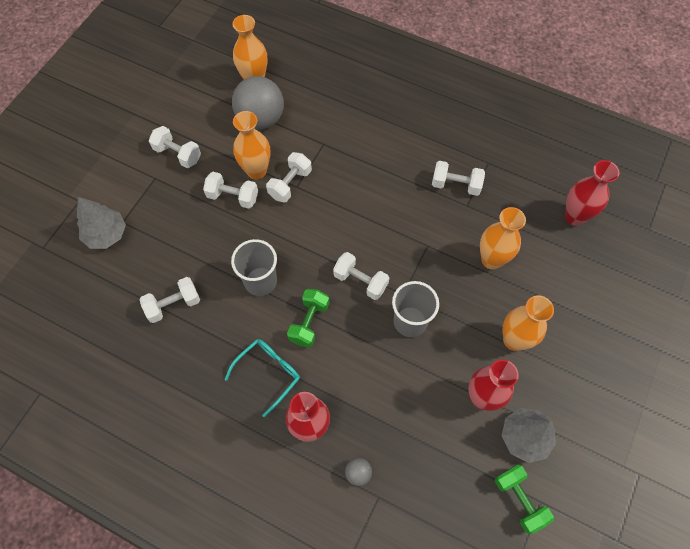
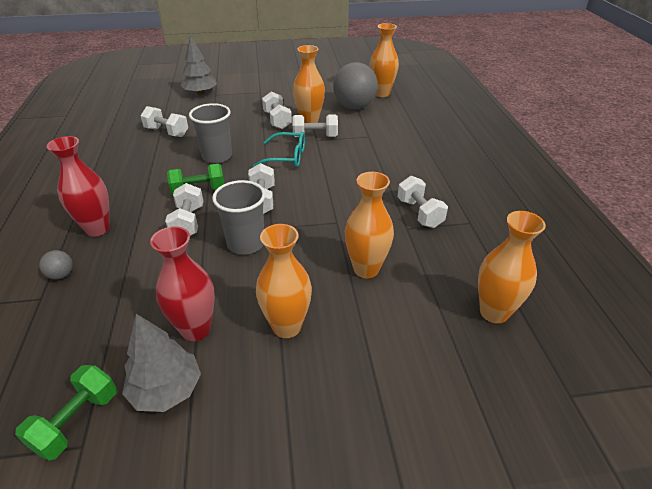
camera: 55 degrees right, 25 degrees down
(178, 154) = (287, 92): white dumbbell -> white dumbbell (188, 222)
(268, 373) = (136, 190): turquoise glasses -> turquoise glasses (287, 157)
(574, 216) = (494, 312): red vase -> orange vase

